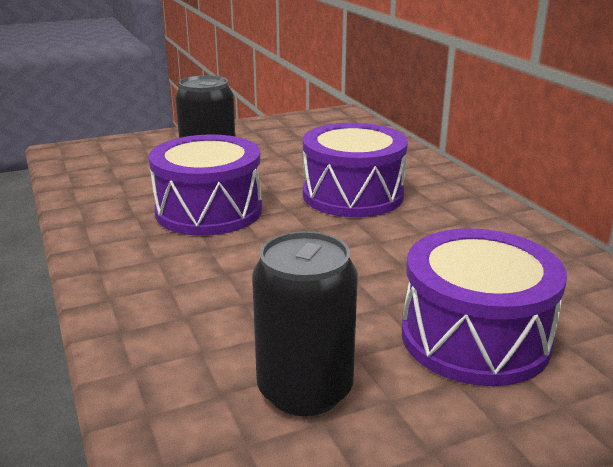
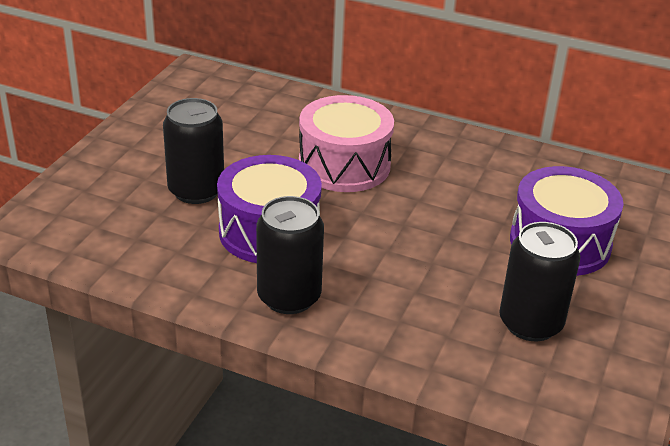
camera: 45 degrees left, 10 degrees up
(136, 255) = (289, 297): none -> black can
(353, 195) = (344, 165): purple drum -> pink drum

